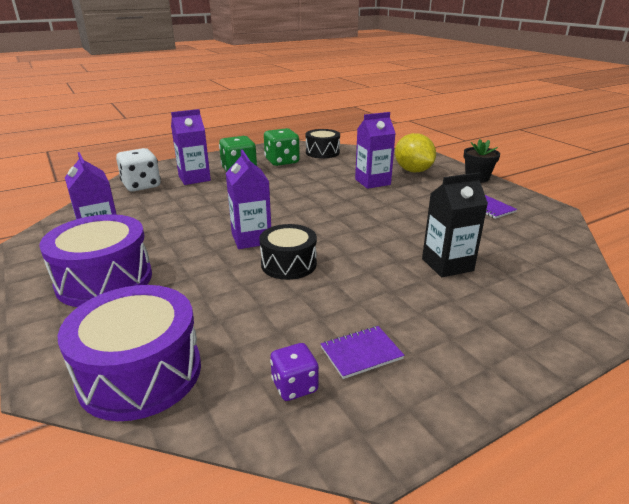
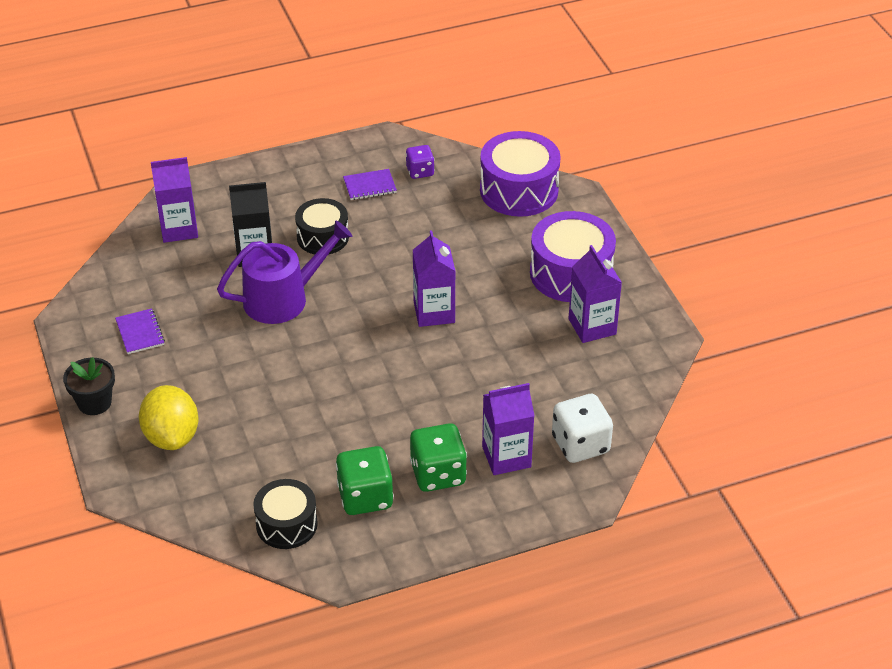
camera: 170 degrees left, 15 degrees up
(288, 264) = (402, 272): black drum -> black drum (323, 237)
(372, 182) = (249, 412): purple carton -> purple carton (179, 229)
(393, 236) = (283, 298): none -> purple watering can

